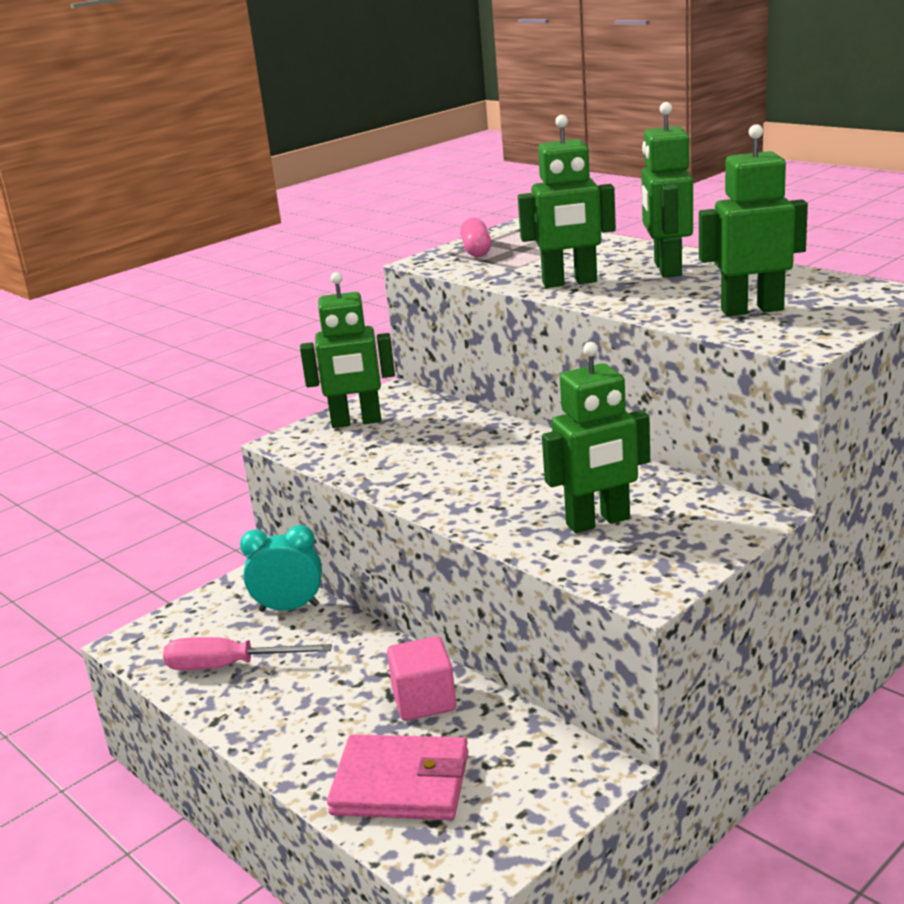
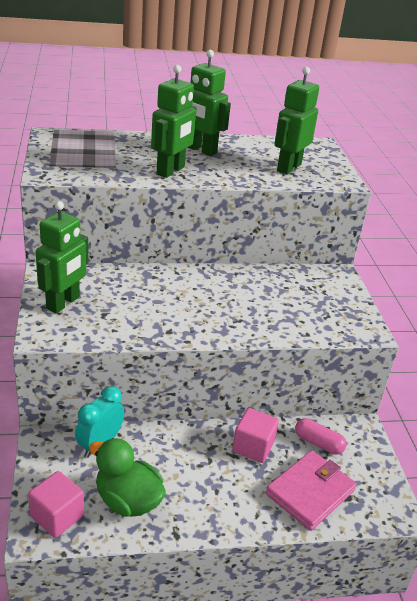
camera: 60 degrees left, 10 degrees up
(163, 640) = (57, 516): none -> pink cube
(229, 666) = (127, 500): pink screwdriver -> green duck
(476, 250) = (63, 158): pink capsule -> pink capsule (318, 443)
(598, 522) = (293, 307): green robot -> none

